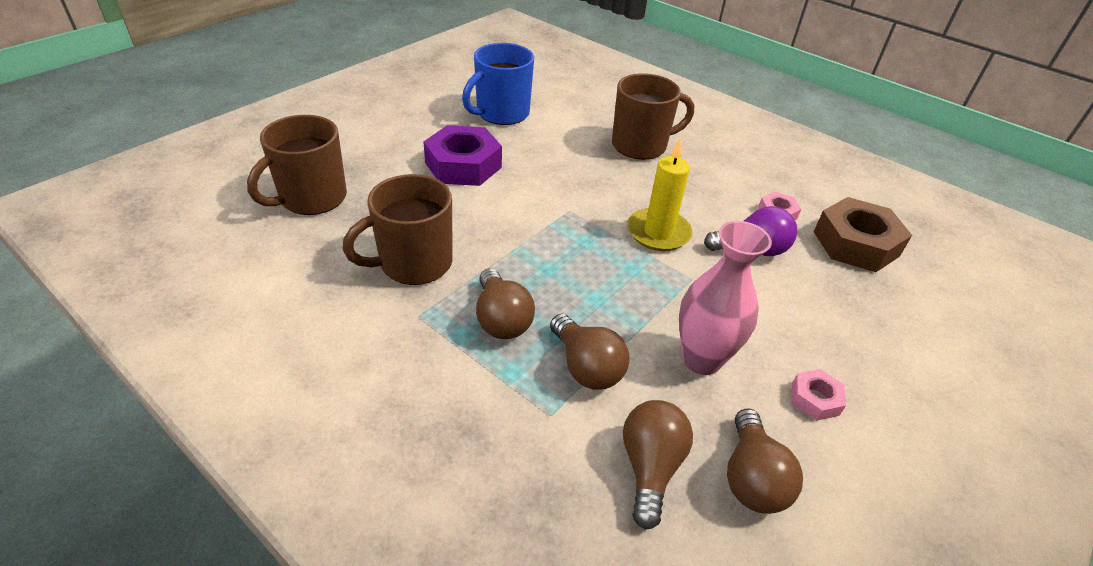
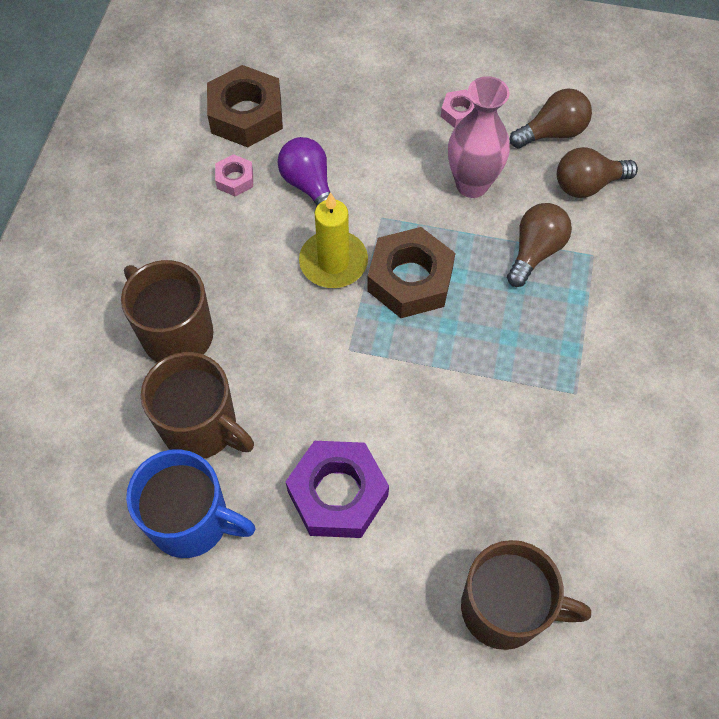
camera: 115 degrees left, 20 degrees up
(413, 263) = (522, 437): brown mug -> brown mug (201, 427)
(501, 319) = (533, 330): brown light bulb -> none
(611, 267) = (410, 280): none -> brown nut

